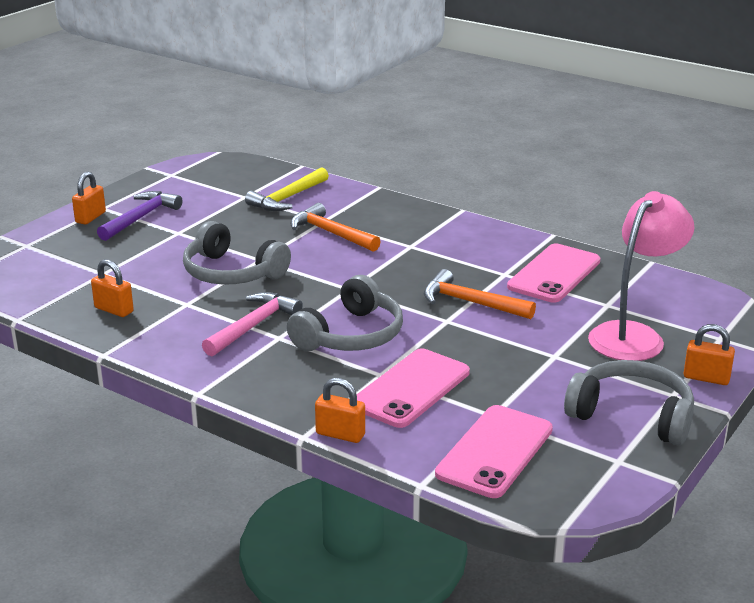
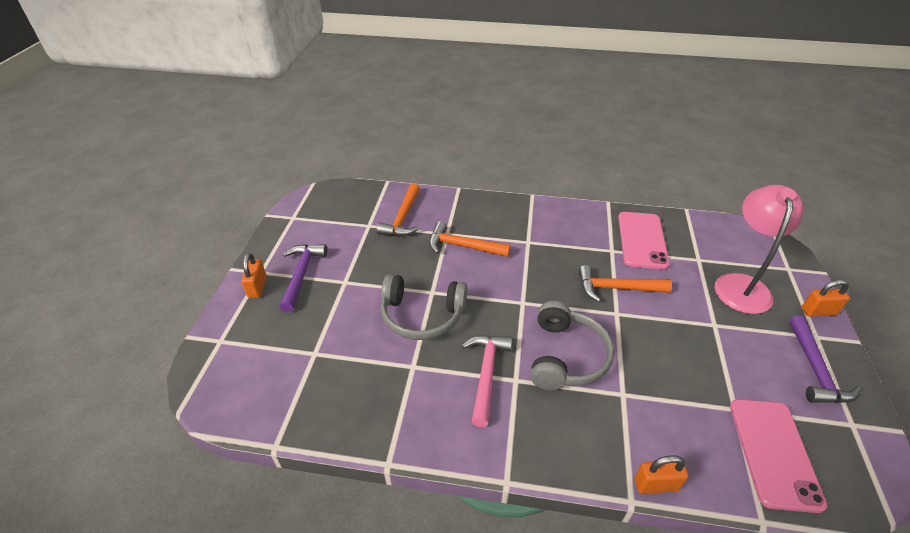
camera: 25 degrees left, 15 degrees up
(114, 310) = (357, 398): orange padlock -> none
(287, 198) = (402, 218): yellow hammer -> orange hammer
(411, 388) = (657, 402): pink phone -> none
(632, 415) = (815, 370): grey headphones -> purple hammer

